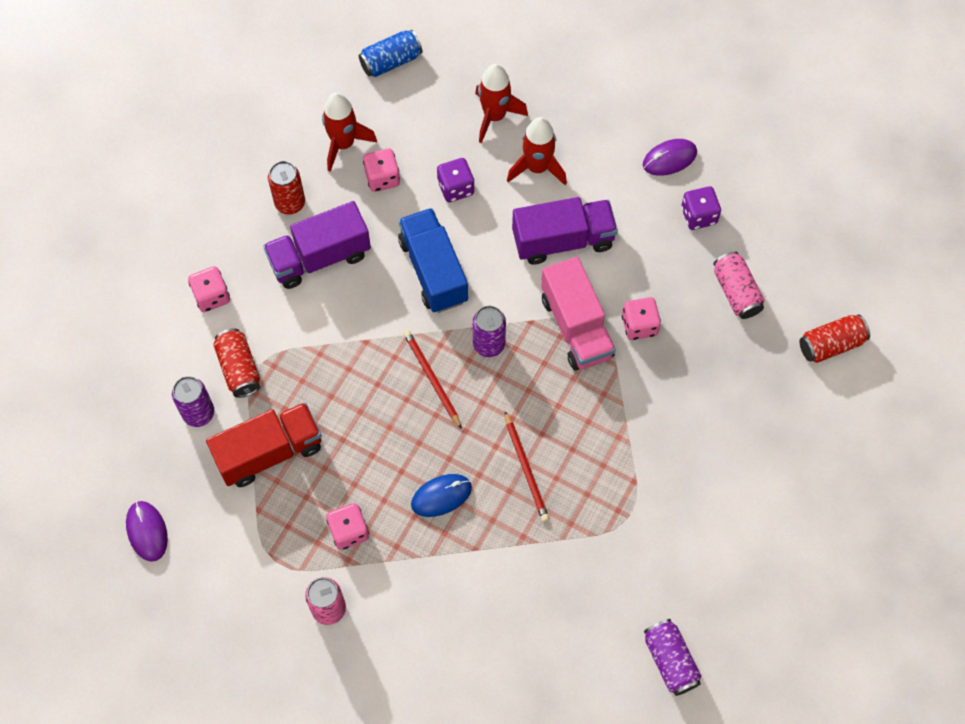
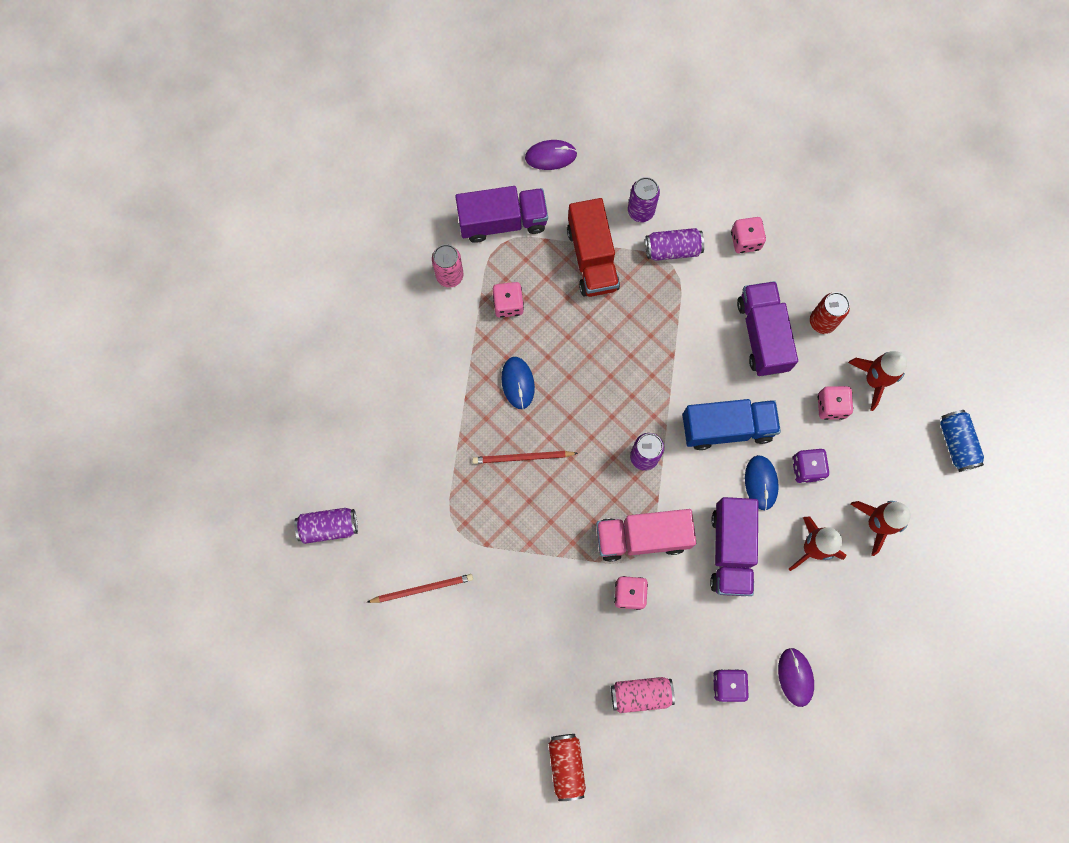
camera: 105 degrees right, 10 degrees up
(239, 369) = (672, 249): red can -> purple can
(245, 565) = (502, 221): none -> purple truck
(432, 378) = (624, 401): red pencil -> red pencil (422, 589)
(483, 227) = (761, 483): none -> blue mouse

